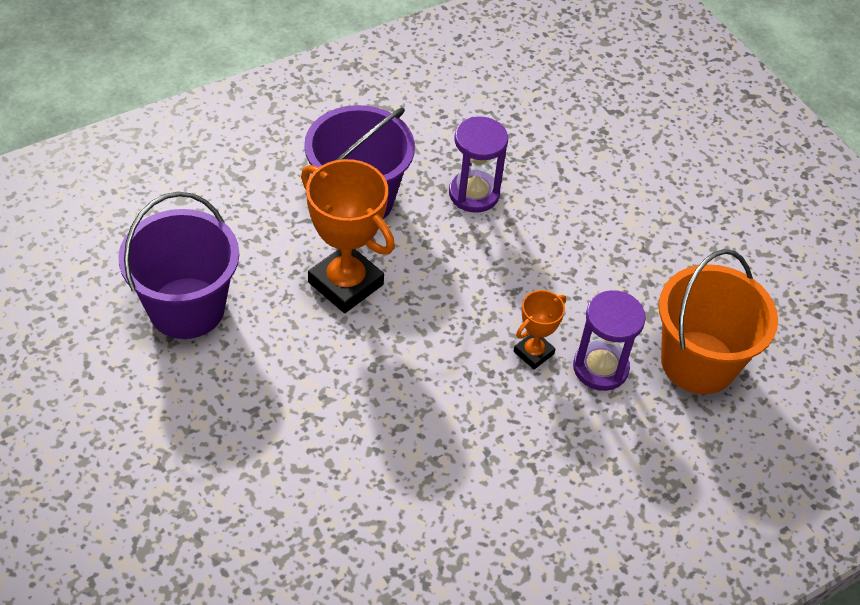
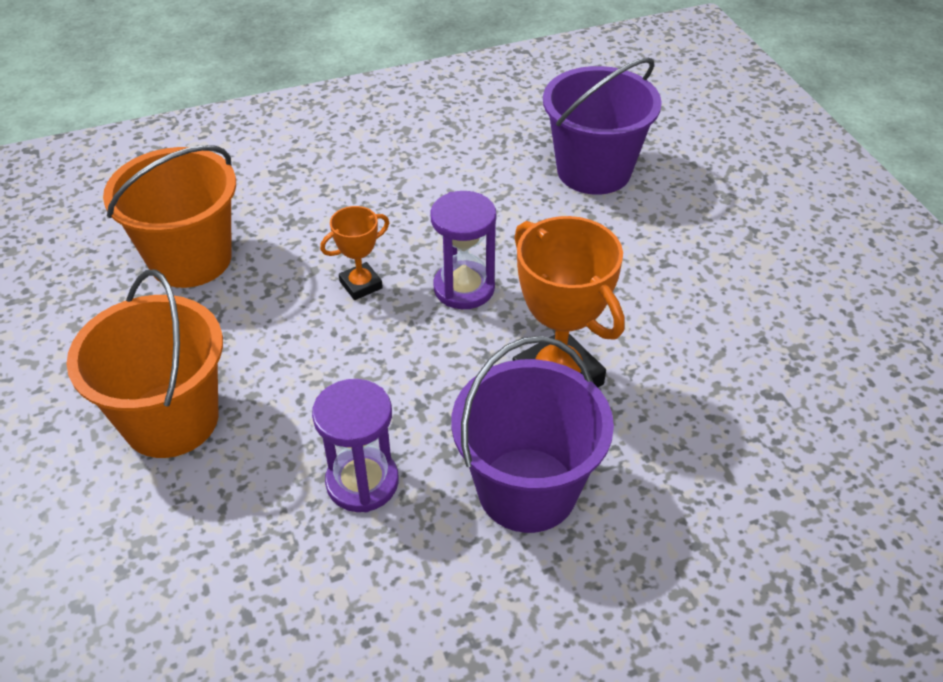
camera: 165 degrees left, 5 degrees down
(186, 308) = (749, 369): purple bucket -> purple bucket (594, 171)
(600, 368) = (296, 264): purple hourglass -> purple hourglass (464, 288)
(628, 221) = (171, 419): none -> orange bucket

